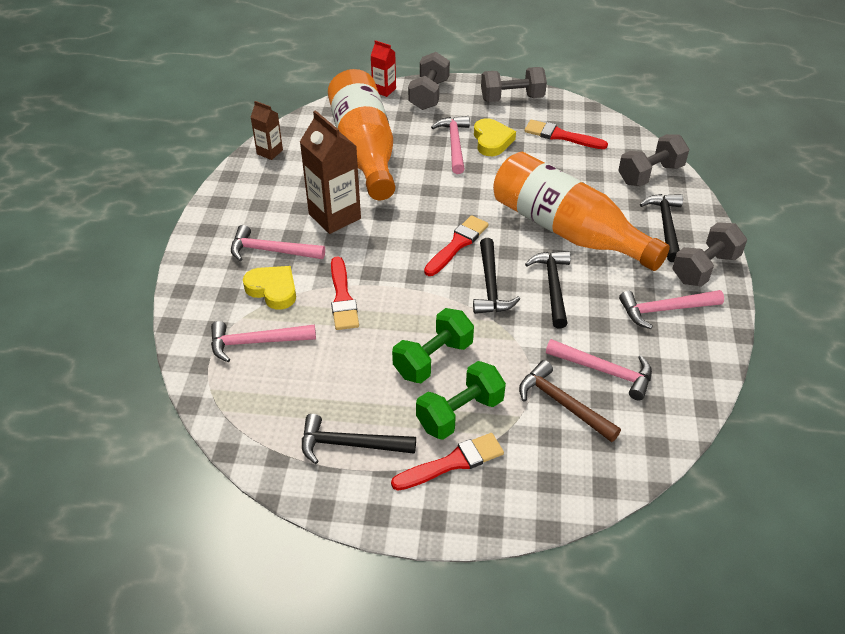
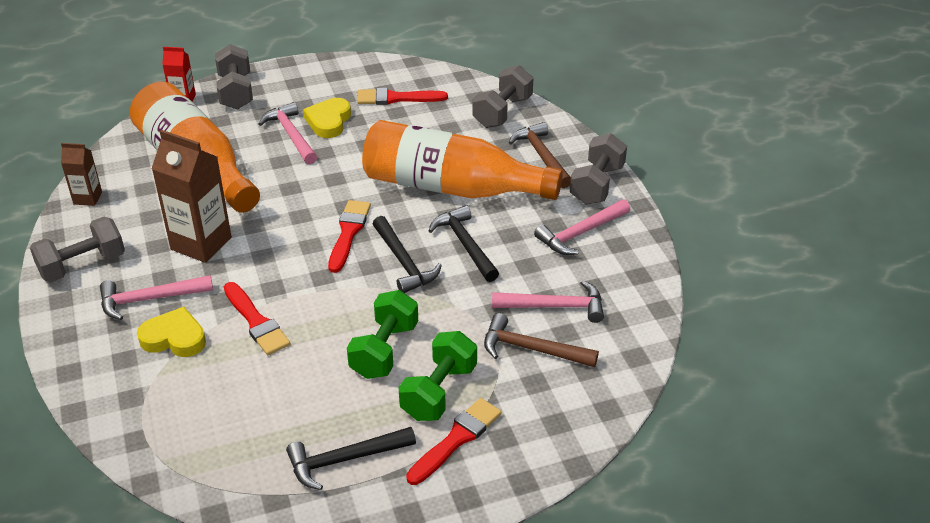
camera: 25 degrees left, 5 degrees down
(256, 342) = (186, 396): pink hammer -> none
(492, 141) = (329, 121): yellow heart -> yellow heart turned 135 degrees counterclockwise
(512, 98) = (327, 74): grey dumbbell -> grey dumbbell (82, 265)
(666, 226) = (542, 156): black hammer -> brown hammer

